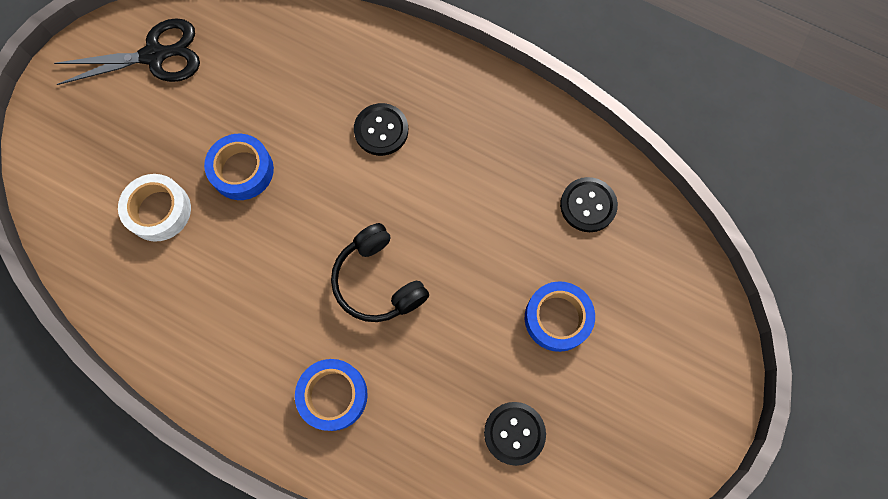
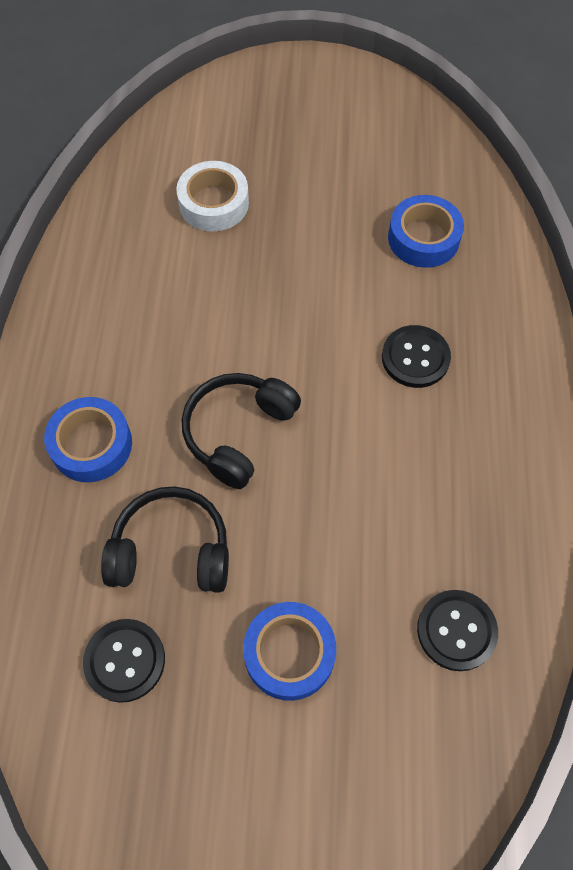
camera: 65 degrees right, 10 degrees down
(155, 56) = (372, 126): black scissors -> none
(242, 170) = (294, 251): blue tape -> blue tape (423, 238)
(448, 368) = (171, 551): none -> black headphones

